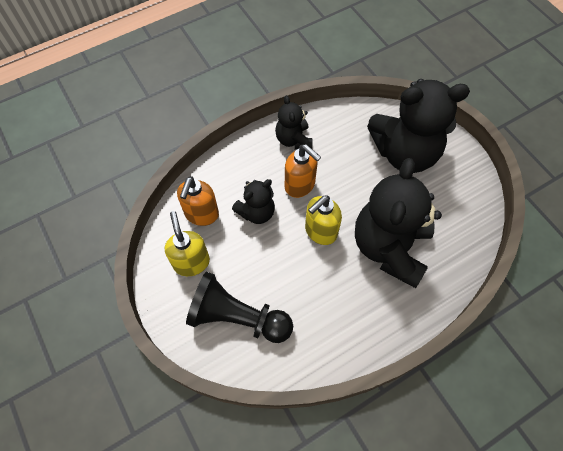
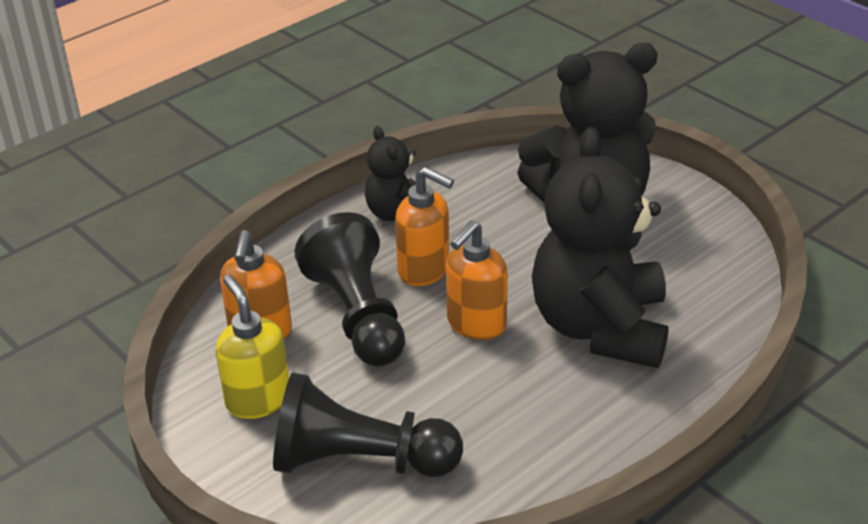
camera: 10 degrees left, 25 degrees down
(256, 212) = (357, 316): black teddy bear -> black pawn
(320, 231) = (475, 324): yellow soap dispenser -> orange soap dispenser

